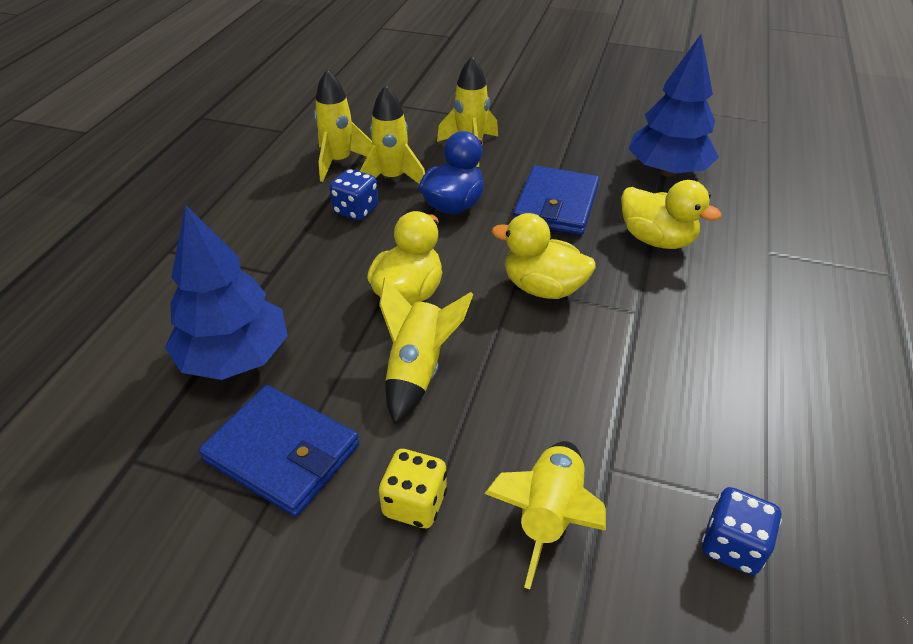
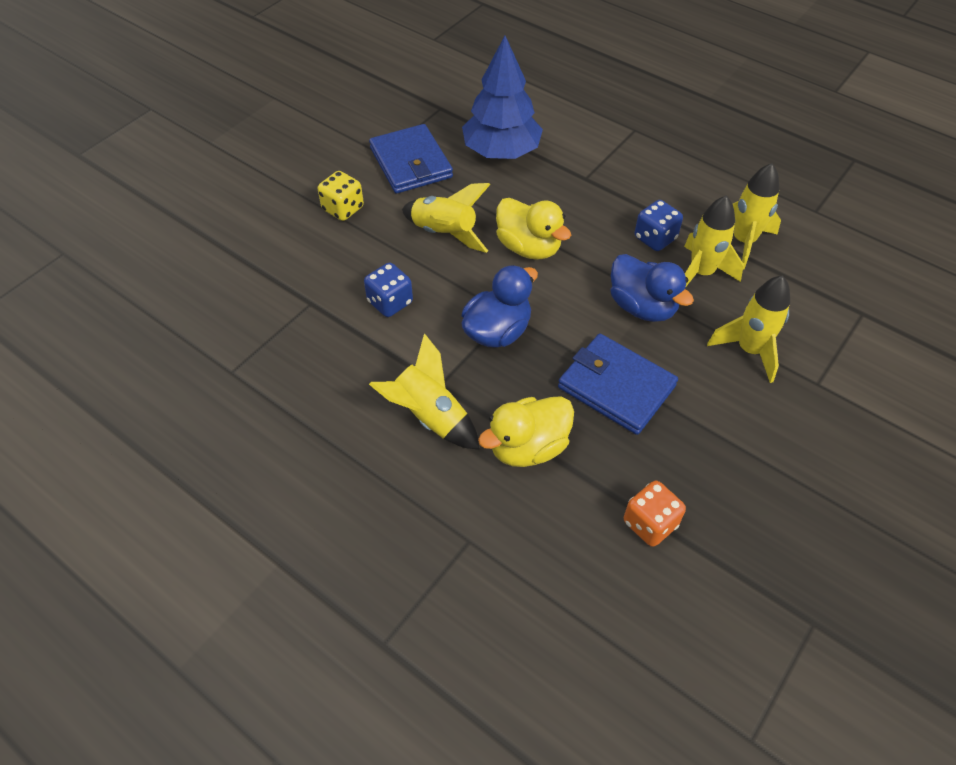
camera: 110 degrees right, 10 degrees up
(282, 452) = (411, 163): blue wallet -> blue wallet turned 75 degrees counterclockwise
(543, 288) = (497, 331): yellow duck -> blue duck
(548, 515) = (298, 262): yellow rocket -> yellow rocket (430, 416)
(667, 171) = (650, 523): blue tree -> orange dice
(732, 545) = (224, 339): blue dice -> blue dice (390, 302)

